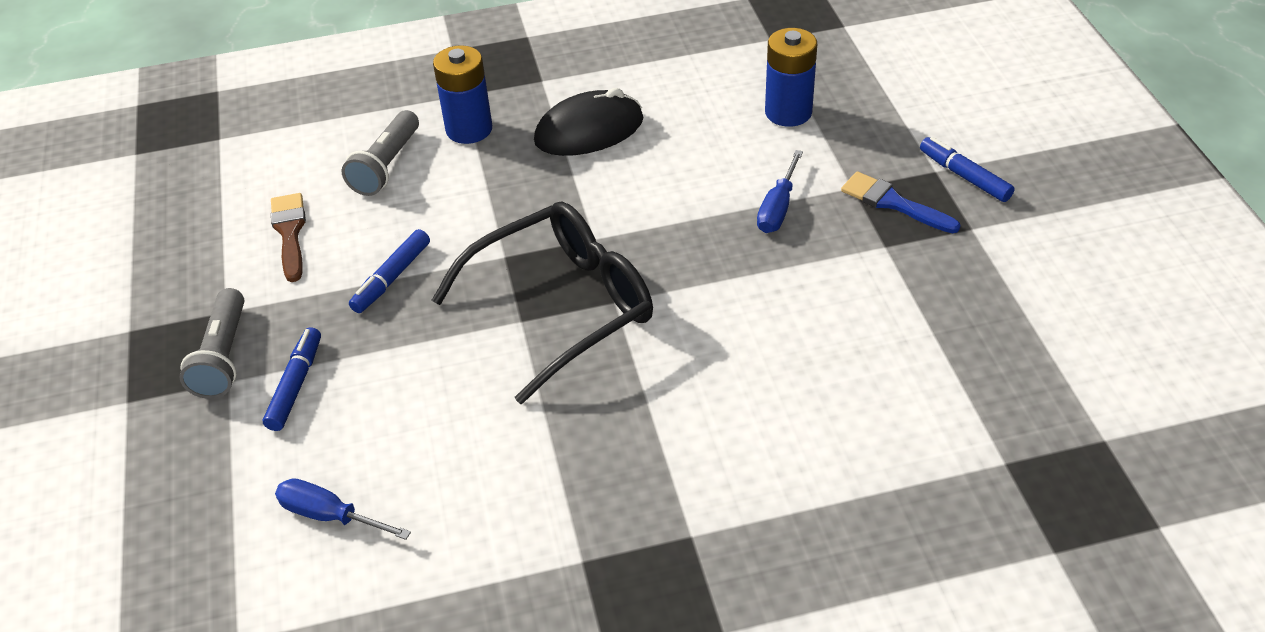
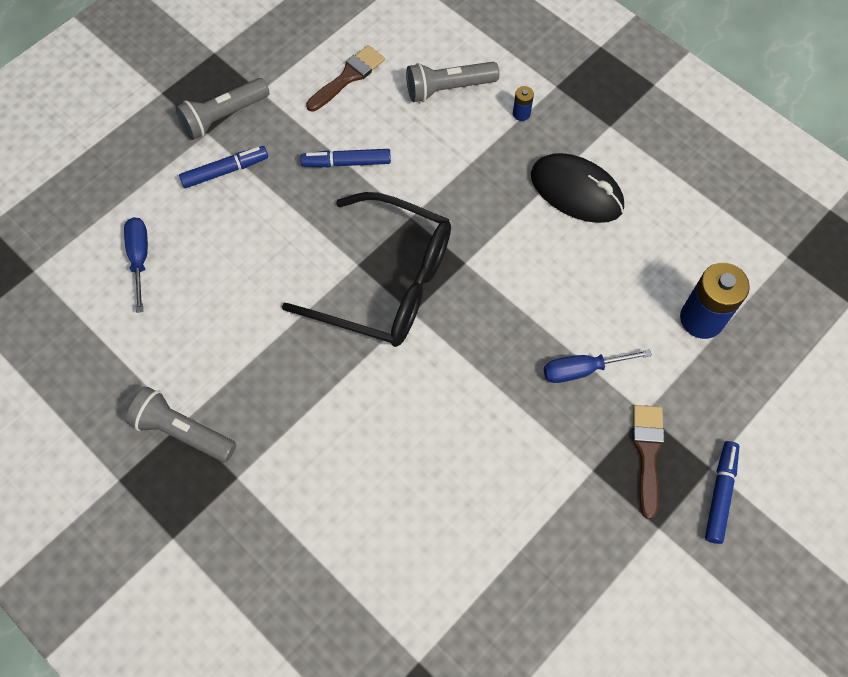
camera: 55 degrees right, 20 degrees up
(469, 129) = (521, 113): blue battery -> blue battery, size x0.45
(595, 565) = (183, 431): none -> grey flashlight
(893, 203) = (647, 452): blue brush -> brown brush

